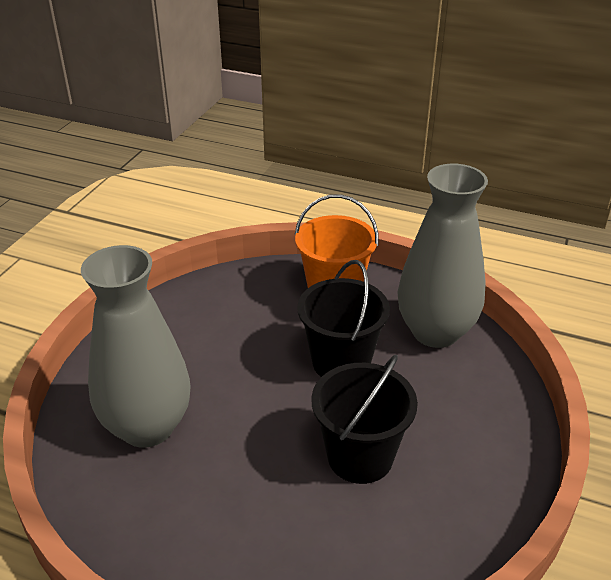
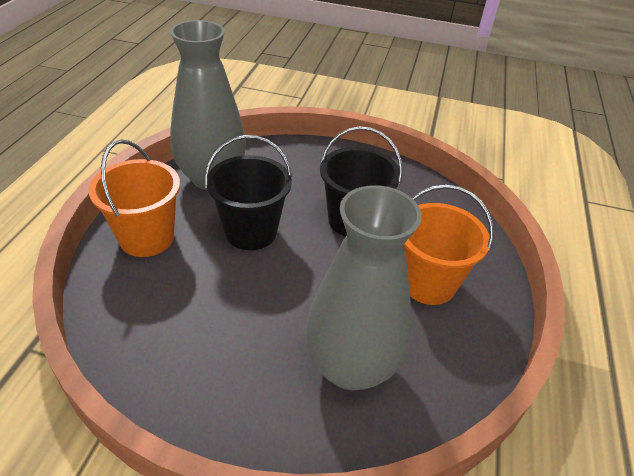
camera: 100 degrees left, 5 degrees up
(242, 518) = (428, 283): none -> orange bucket

